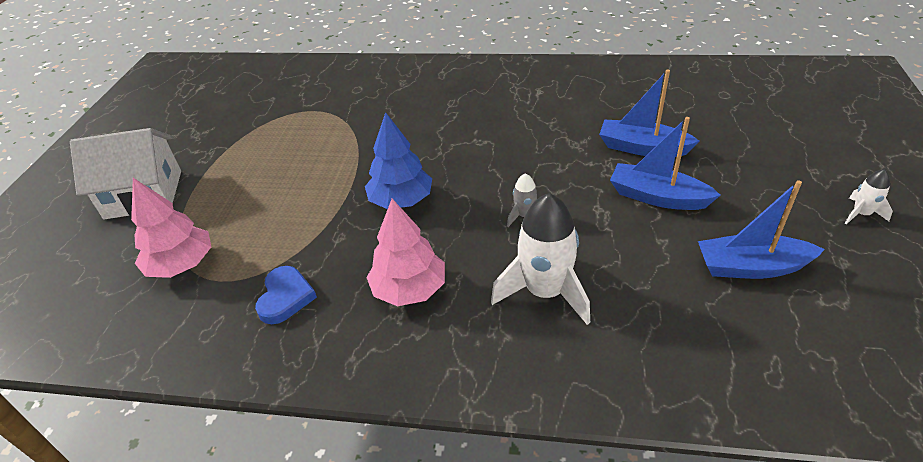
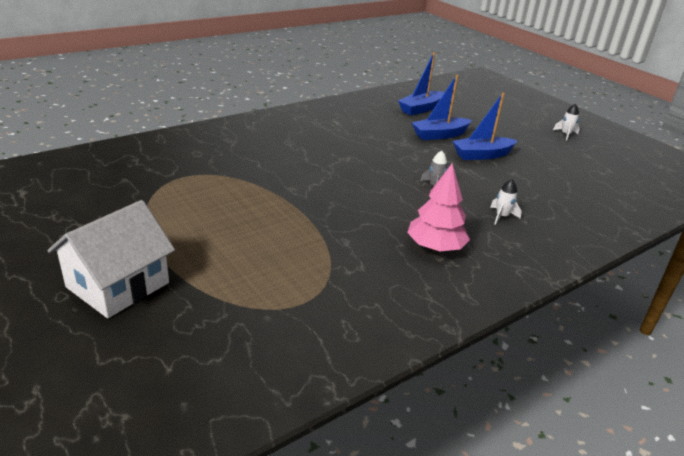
camera: 50 degrees left, 10 degrees down
(182, 265) = (252, 309): pink tree -> none
(285, 297) = (368, 288): blue heart -> none
(401, 200) = (350, 206): blue tree -> none
(545, 292) = (502, 216): white rocket -> white rocket, size x0.48
(751, 267) = (562, 170): blue boat -> blue boat (421, 109)

